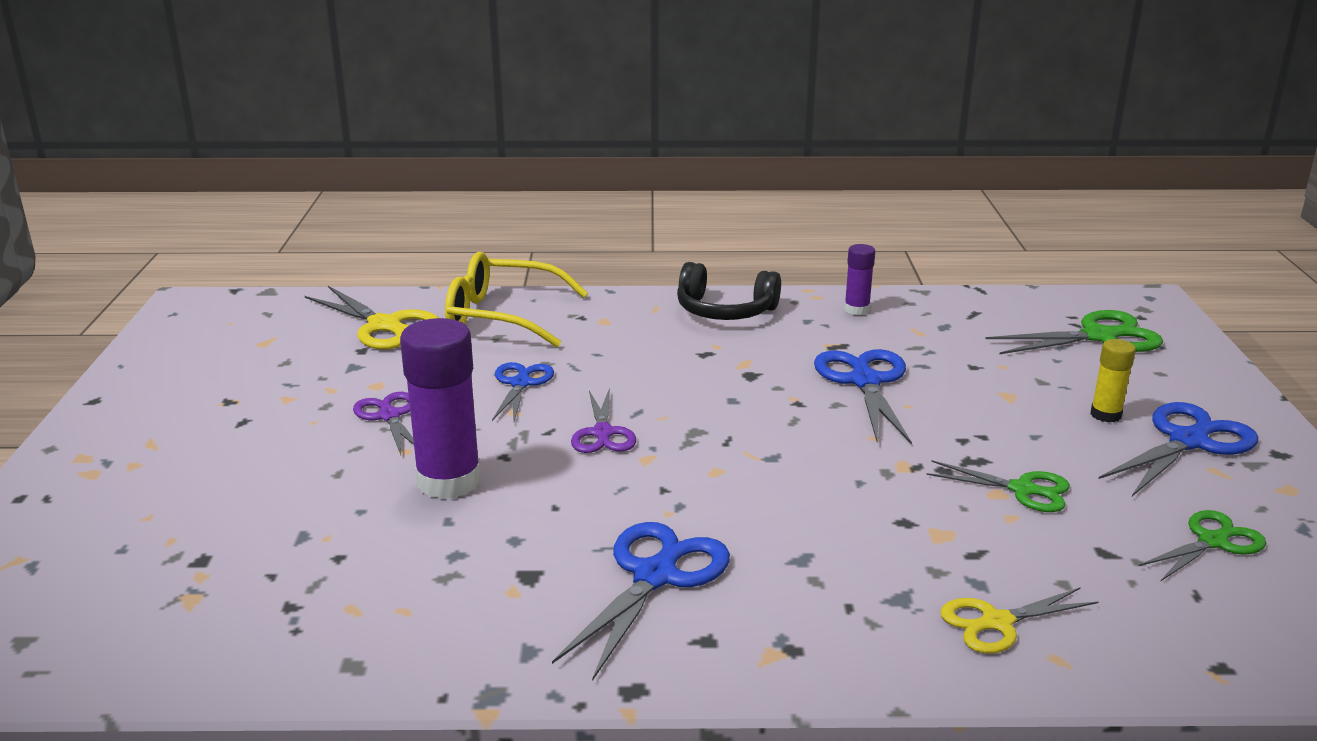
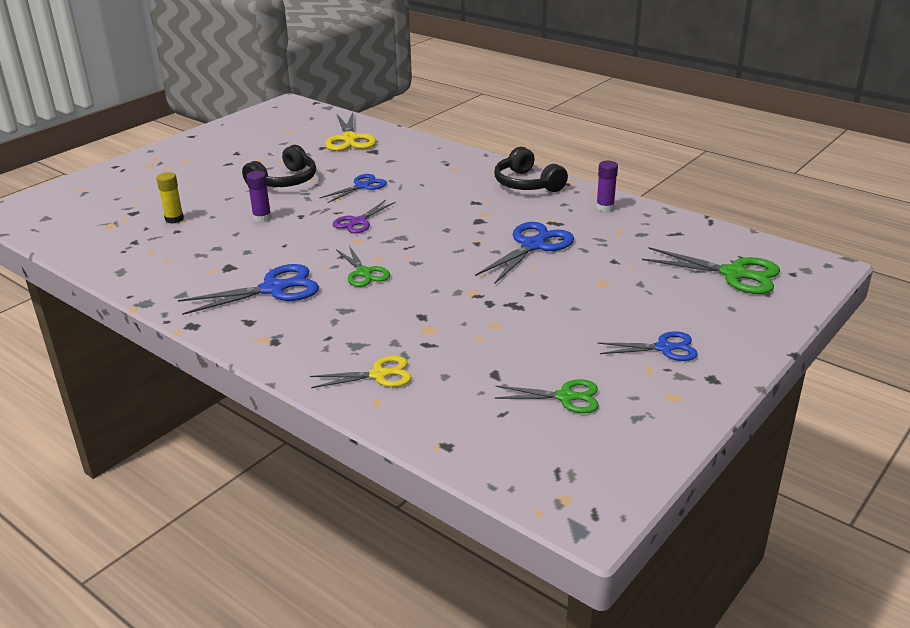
camera: 40 degrees right, 5 degrees up
(389, 416) = (285, 181): purple scissors -> black headphones
(449, 481) = (262, 218): purple glue stick -> purple glue stick, size x0.51
(502, 316) = (409, 151): yellow glasses -> none
(997, 622) = (379, 375): yellow scissors -> yellow scissors turned 150 degrees clockwise
(1022, 490) = (511, 329): green scissors -> green scissors (364, 273)
(1105, 415) = (641, 315): yellow glue stick -> yellow glue stick (174, 219)
(1188, 441) = (664, 348): blue scissors -> blue scissors, size x0.64

